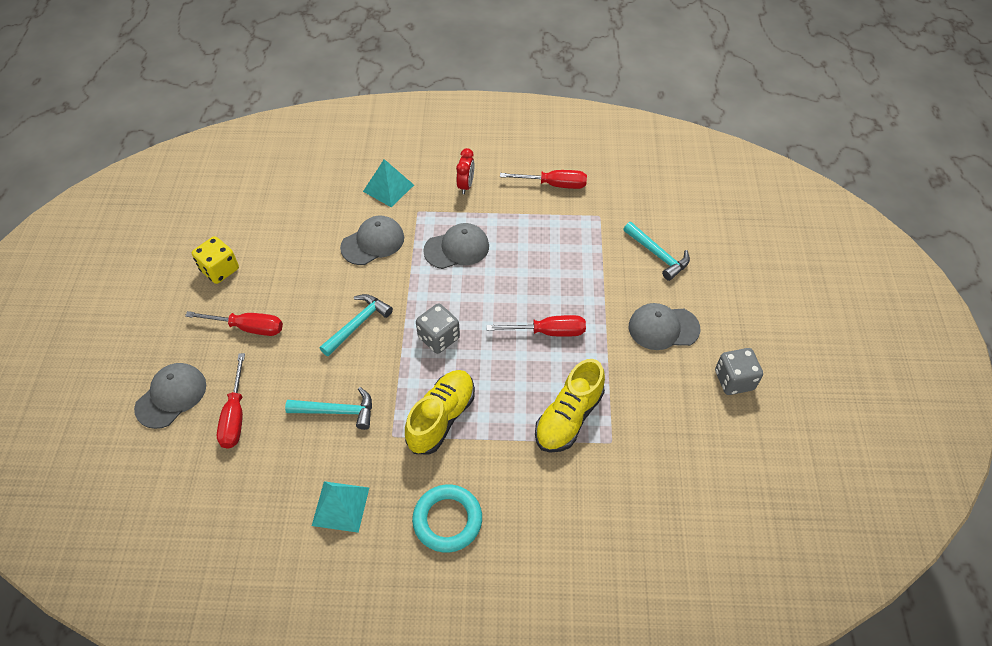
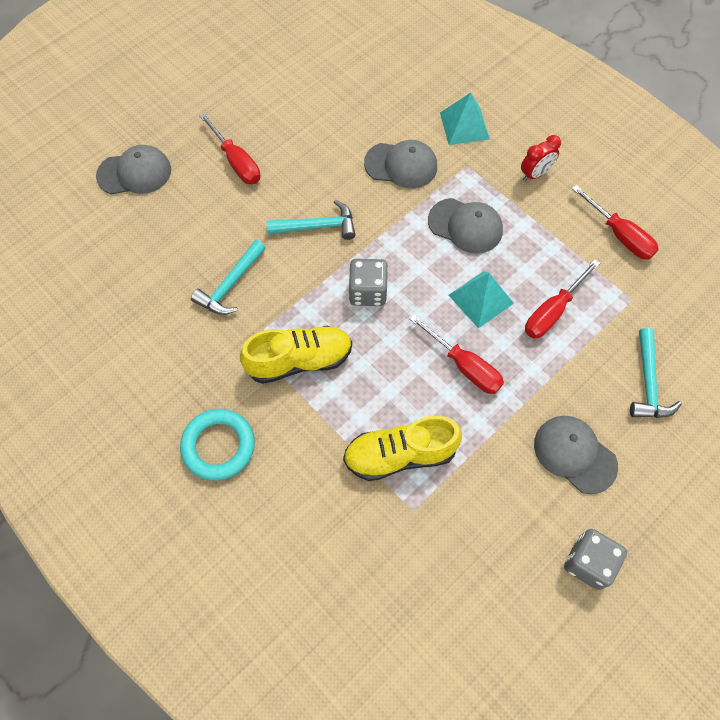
camera: 45 degrees right, 10 degrees up
(220, 270) = (263, 97): yellow dice -> none
(235, 415) = (160, 225): red screwdriver -> red screwdriver (552, 311)
(337, 411) = (230, 285): turquoise hammer -> turquoise hammer turned 75 degrees clockwise
(341, 506) = (158, 361): turquoise pyramid -> turquoise pyramid (481, 299)

